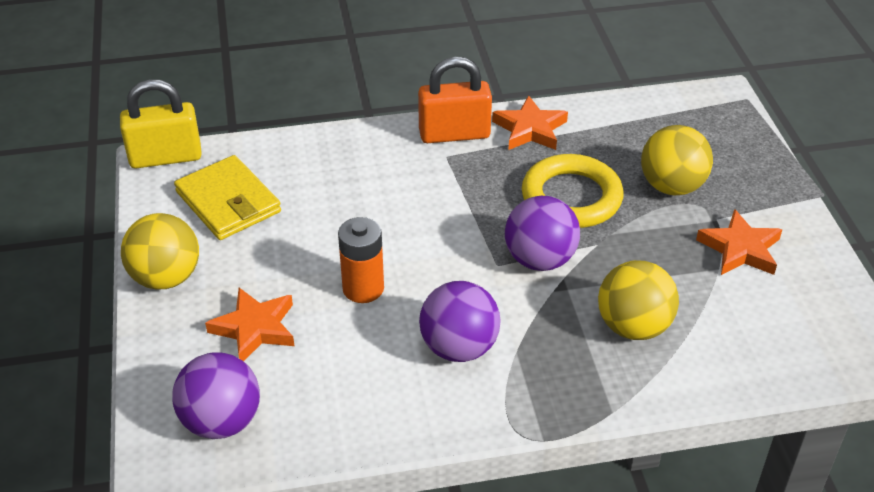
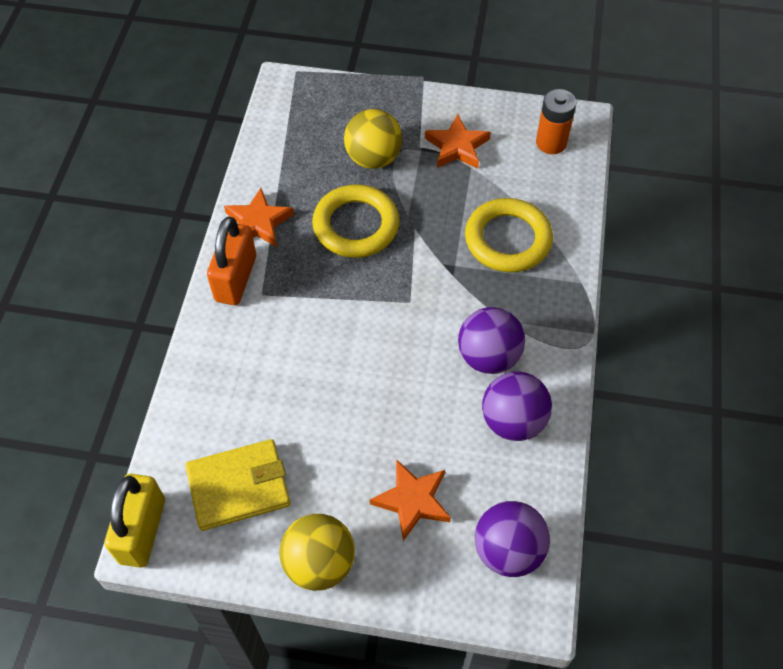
camera: 70 degrees left, 15 degrees up
(363, 288) = (398, 405): orange battery -> orange battery (551, 143)
(540, 259) = (416, 271): purple ball -> purple ball (513, 421)
(633, 326) = (507, 239): yellow ball -> yellow ring

